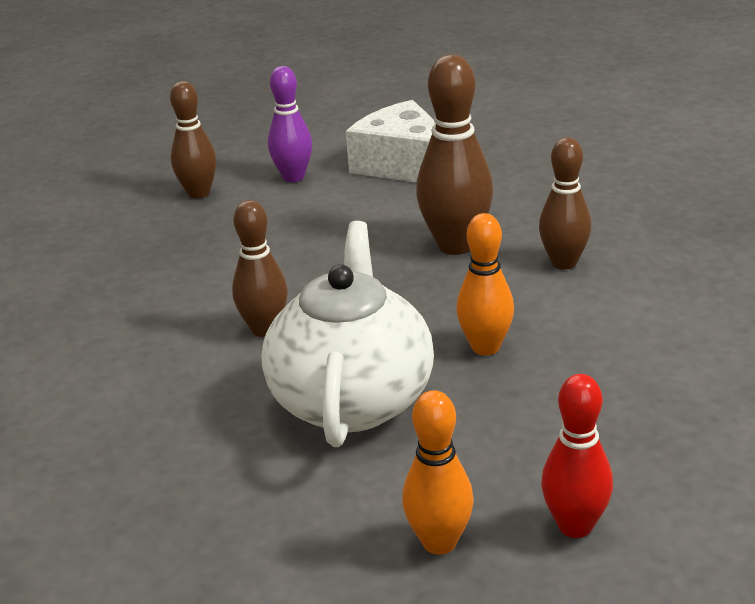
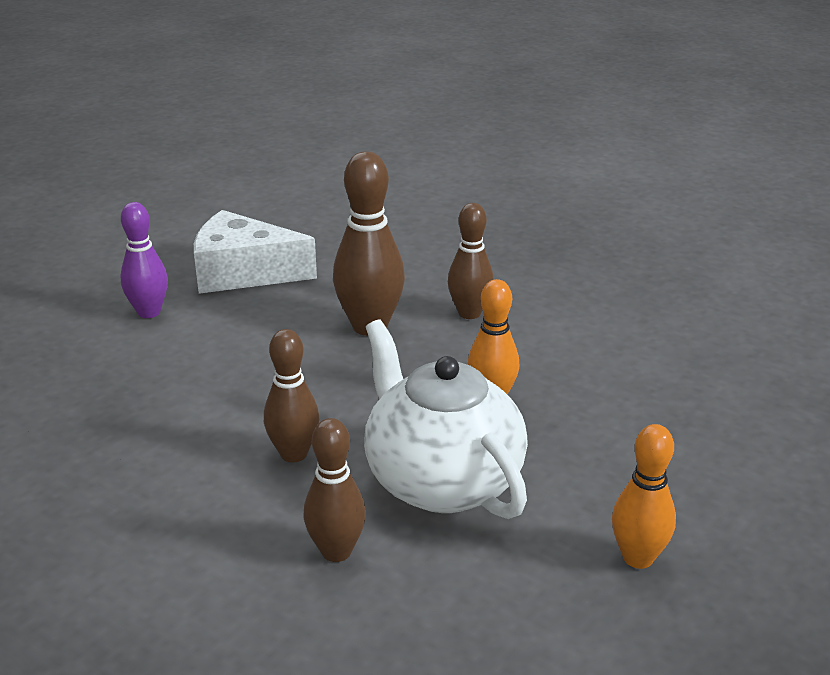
camera: 40 degrees left, 0 degrees up
(199, 193) = (68, 355): brown bowling pin -> brown bowling pin (336, 551)
(575, 526) = (707, 502): red bowling pin -> none

